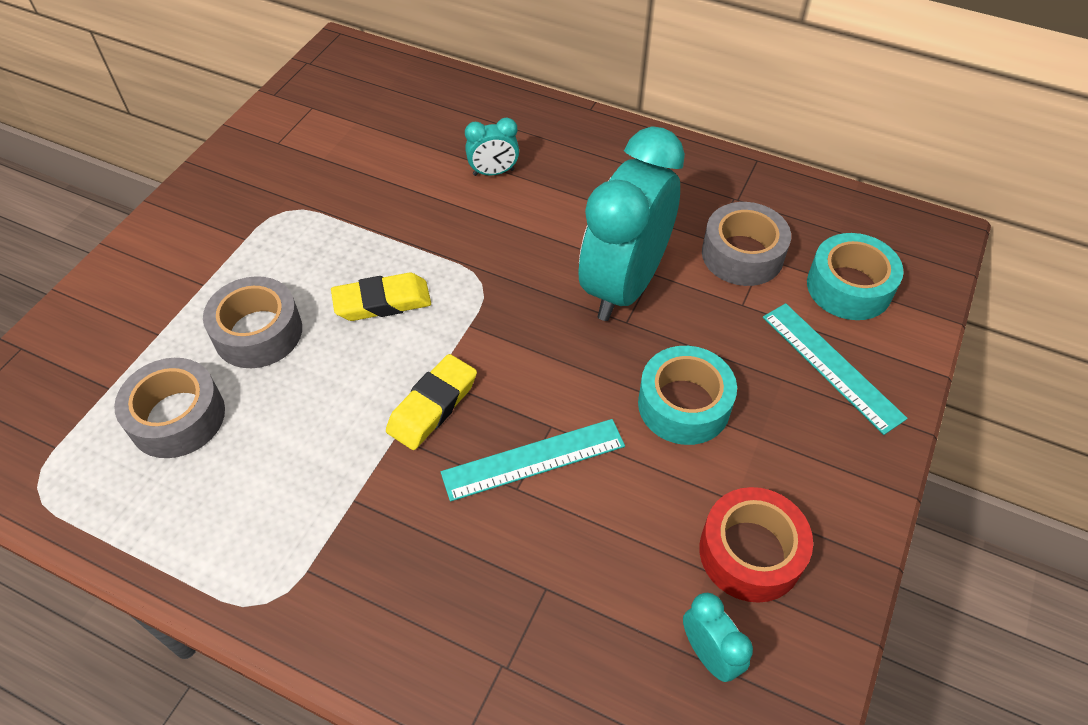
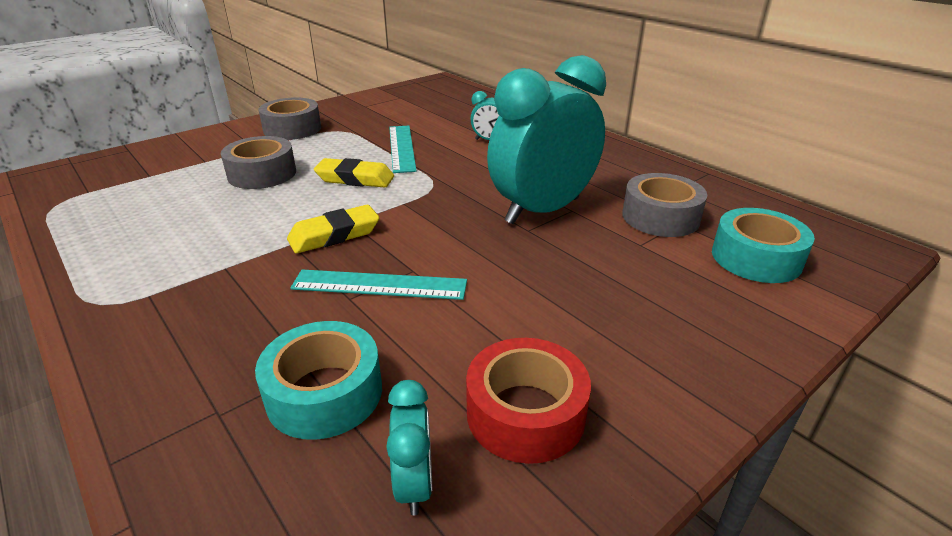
camera: 25 degrees right, 20 degrees down
(177, 417) = (169, 197): grey tape -> grey tape (292, 129)
(684, 404) = (539, 289): turquoise tape -> turquoise tape (324, 393)
(831, 366) = (706, 303): turquoise ruler -> turquoise ruler (401, 148)

